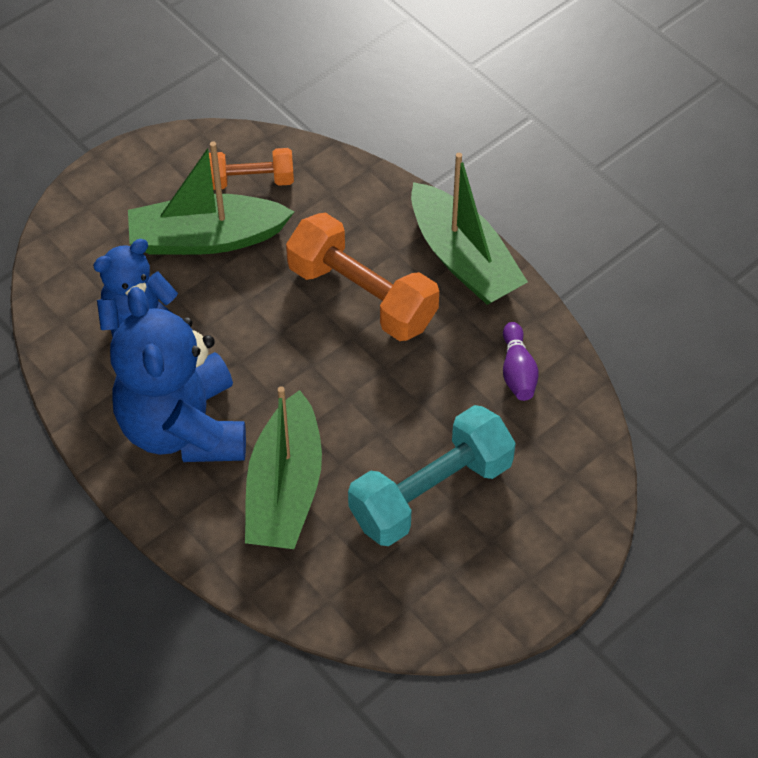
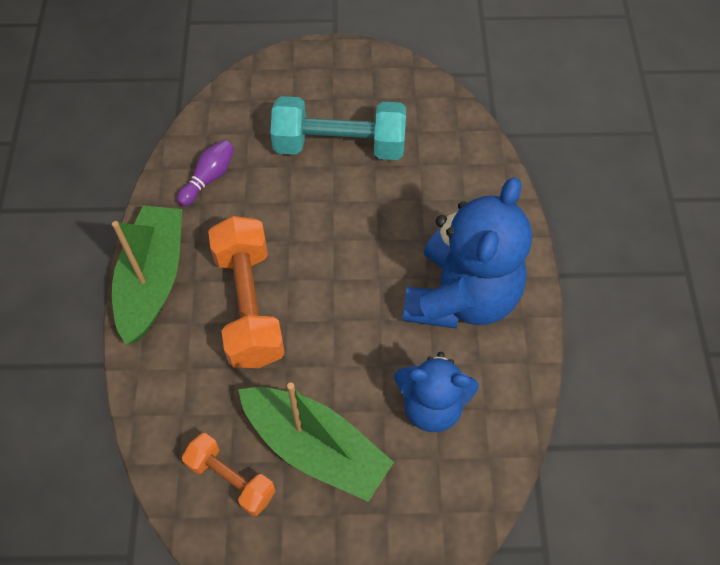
camera: 140 degrees left, 5 degrees up
(285, 489) = (427, 208): green boat -> none

